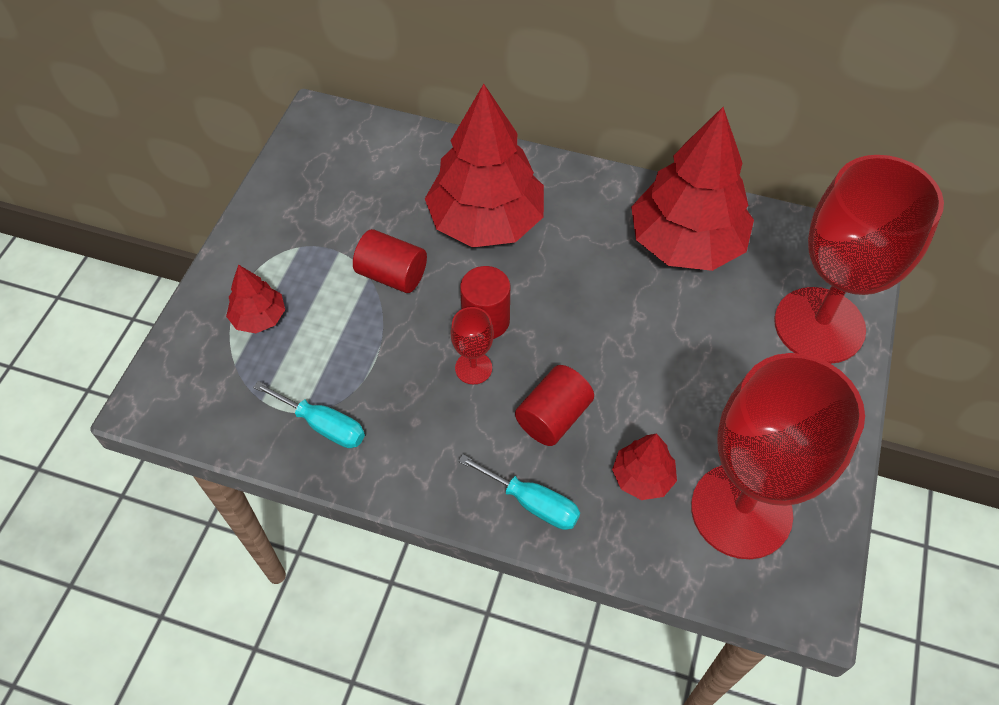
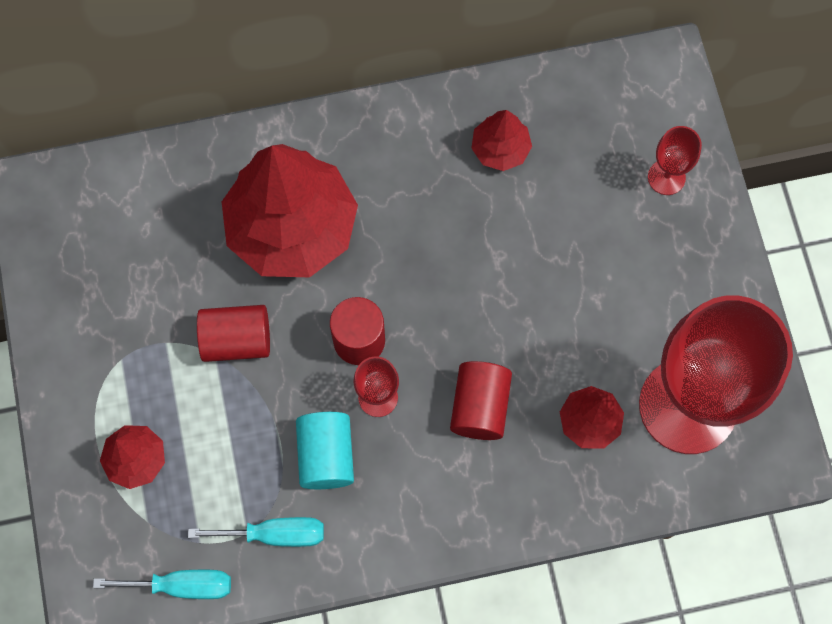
camera: 30 degrees left, 15 degrees up
(403, 389) = (326, 455): none -> turquoise cylinder
(532, 503) = (509, 500): turquoise screwdriver -> turquoise screwdriver (182, 585)
(686, 243) = (500, 149): red tree -> red tree, size x0.46
(819, 325) = (666, 177): red goblet -> red goblet, size x0.40

